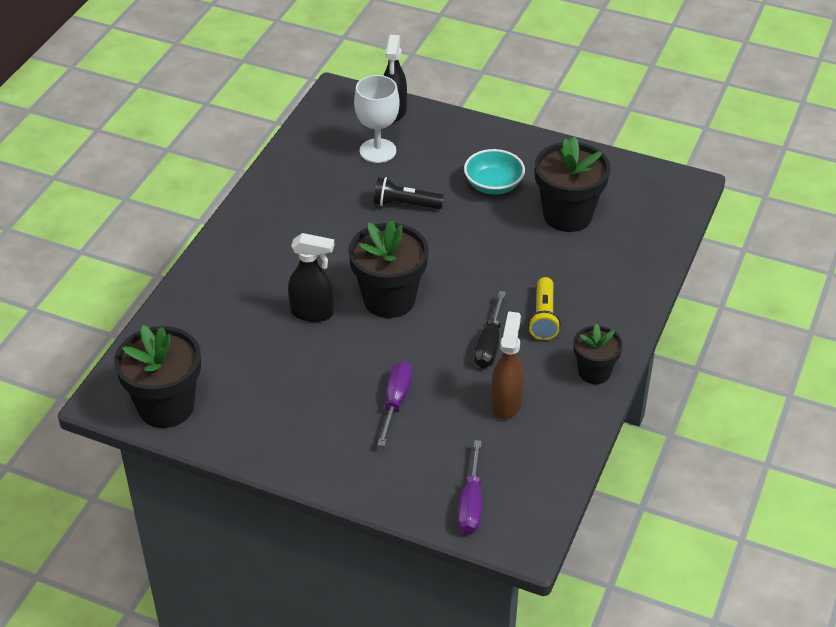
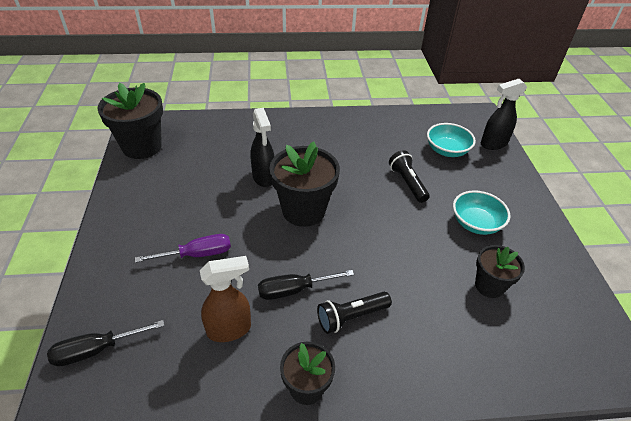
camera: 60 degrees right, 0 degrees up
(378, 151) = (447, 150): white goblet -> turquoise bowl
(471, 503) = (97, 350): purple screwdriver -> black screwdriver
(544, 317) = (351, 317): yellow flashlight -> black flashlight
(567, 215) = (489, 286): black flower pot -> black flower pot, size x0.59

